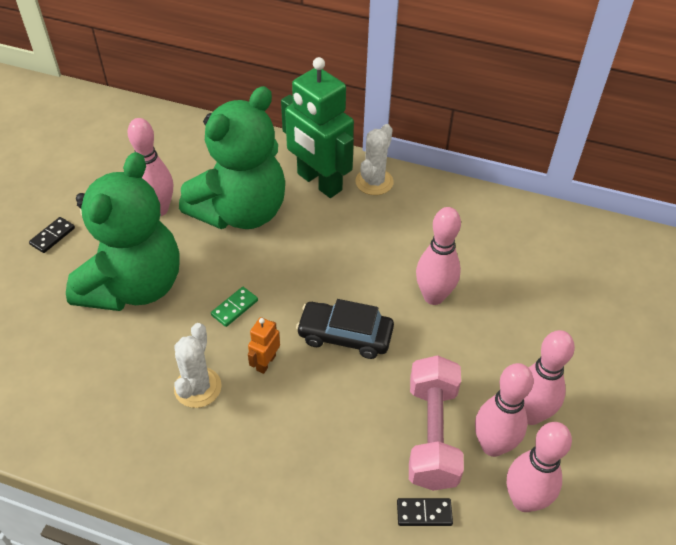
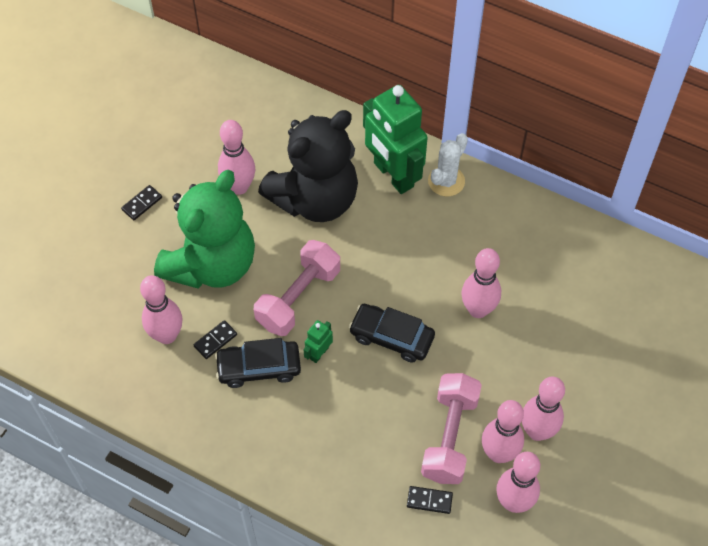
camera: 10 degrees right, 10 degrees up
(86, 366) = (167, 335): none -> pink bowling pin
(144, 364) = (215, 340): none -> black domino
(197, 387) = (259, 368): white cactus -> black car
(234, 308) = (298, 297): green domino -> pink dumbbell
(241, 212) = (315, 199): green teddy bear -> black teddy bear
(265, 362) = (319, 353): orange robot -> green robot

